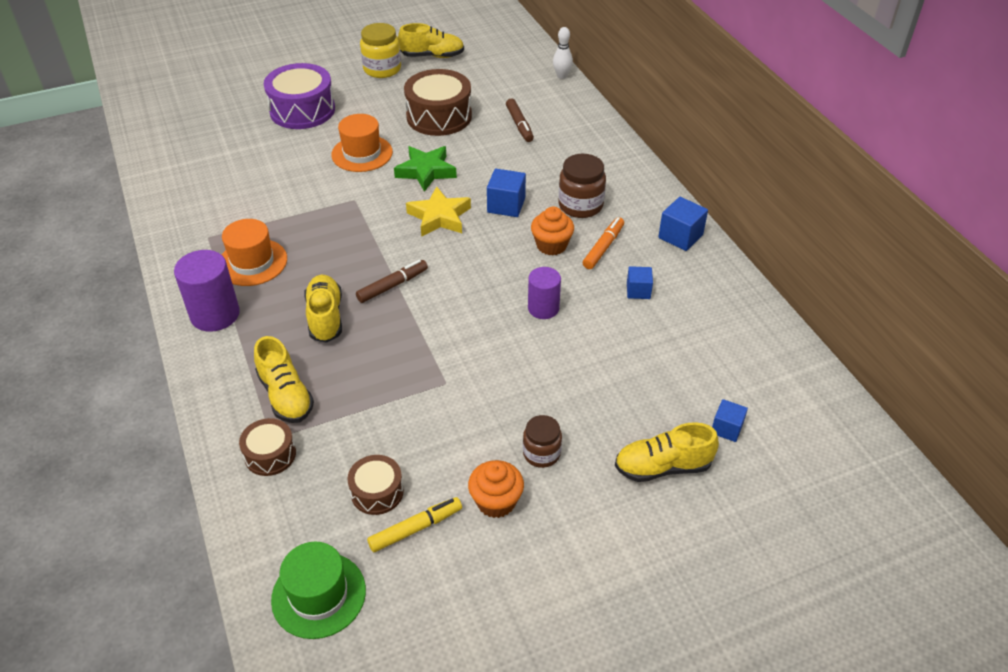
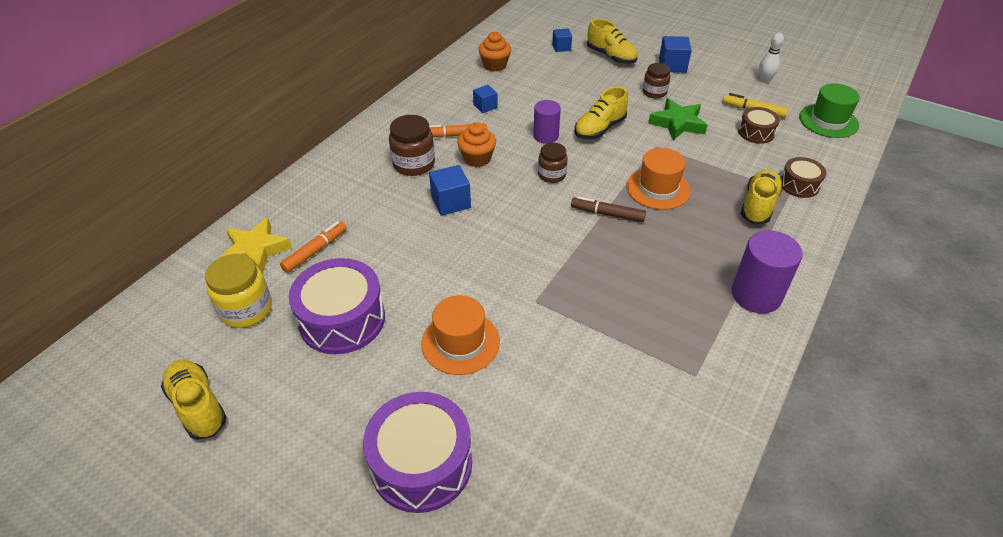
camera: 125 degrees left, 0 degrees up
(252, 262) = (683, 315): orange hat -> orange hat (658, 188)
(325, 317) = (678, 230): yellow shoe -> yellow shoe (599, 129)
(382, 69) = (264, 442): yellow jar -> yellow jar (246, 309)
(426, 171) = (448, 275): green star -> green star (677, 123)
(439, 116) = (342, 319): brown drum -> purple drum
(439, 217) = (503, 232): yellow star -> yellow star (255, 251)
(479, 280) = (551, 175): none -> brown jar
(496, 501) = (702, 94): orange cupcake -> orange cupcake (495, 65)
(519, 125) = (315, 251): brown marker -> orange marker
(562, 76) = (192, 263): white bowling pin -> white bowling pin (764, 80)
(680, 236) = (408, 108): blue cube -> blue cube (672, 66)

